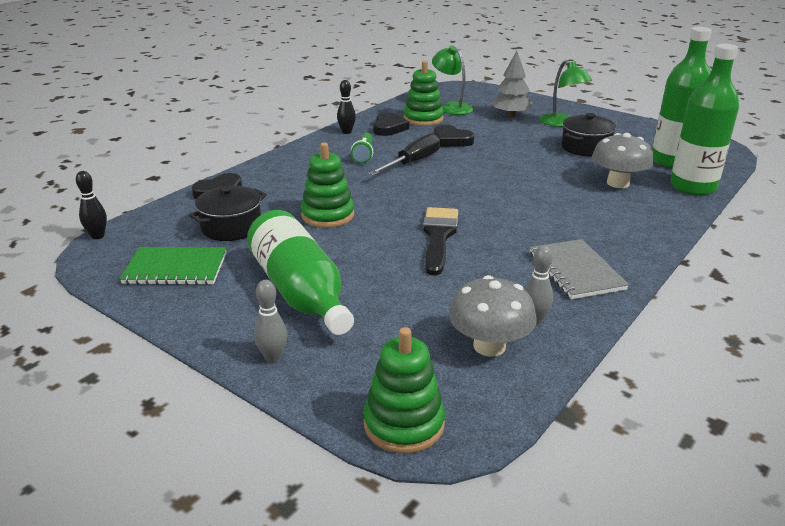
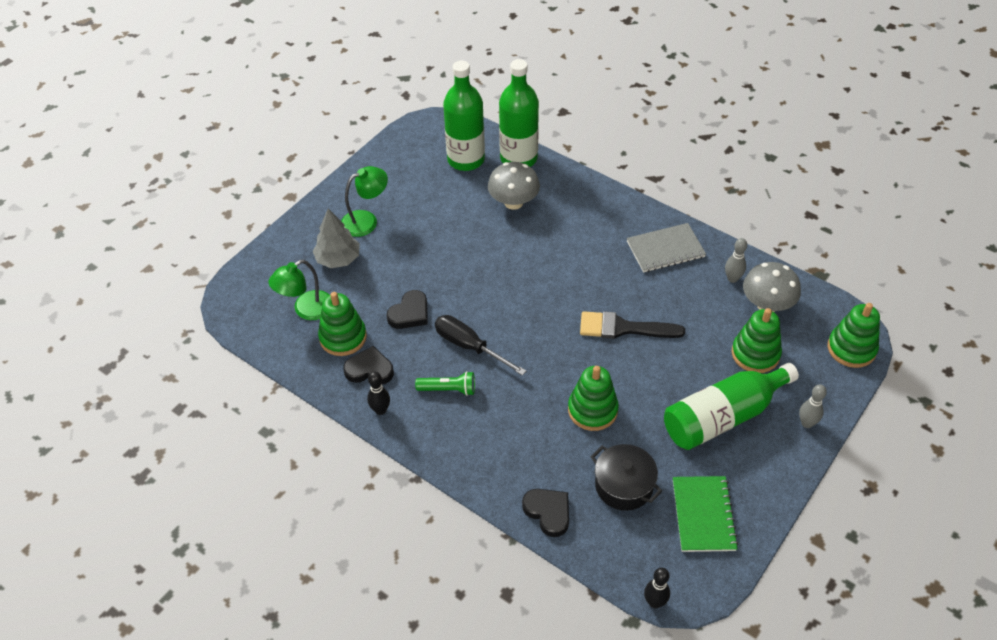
camera: 90 degrees left, 20 degrees up
(397, 326) = (755, 354): none -> green stacking toy
(585, 147) = (433, 211): black pot -> none

